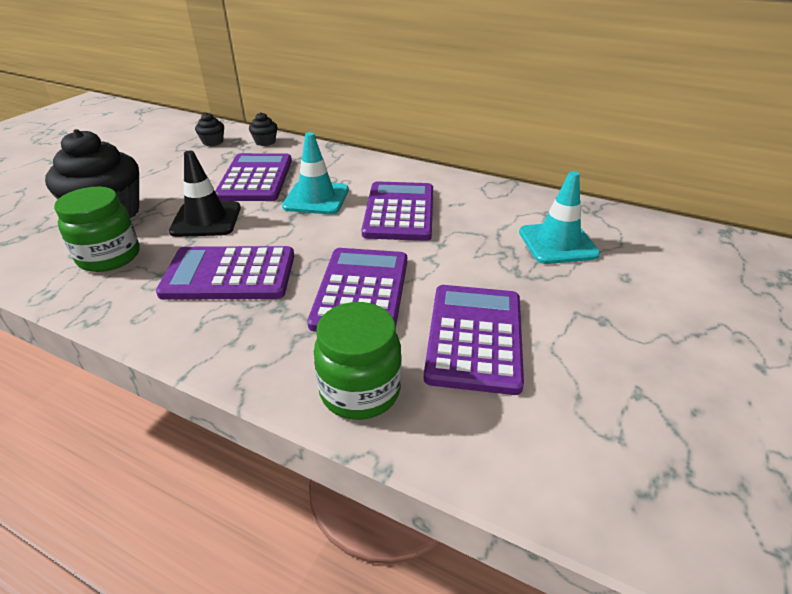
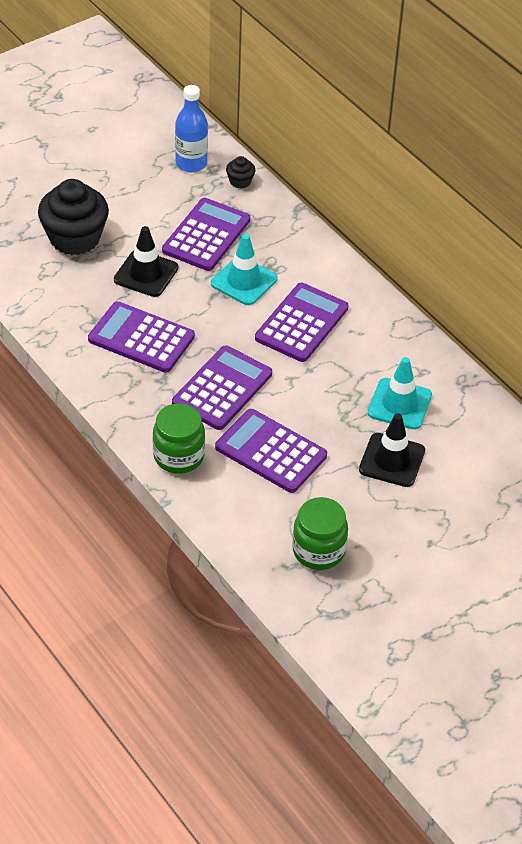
camera: 25 degrees right, 10 degrees up
(109, 257) = (65, 288): green jar -> green jar (318, 551)
(213, 142) = (191, 163): black cupcake -> blue bottle
(474, 337) = (270, 452): purple calculator -> purple calculator turned 90 degrees counterclockwise
(611, 294) = (392, 460): none -> black traffic cone

